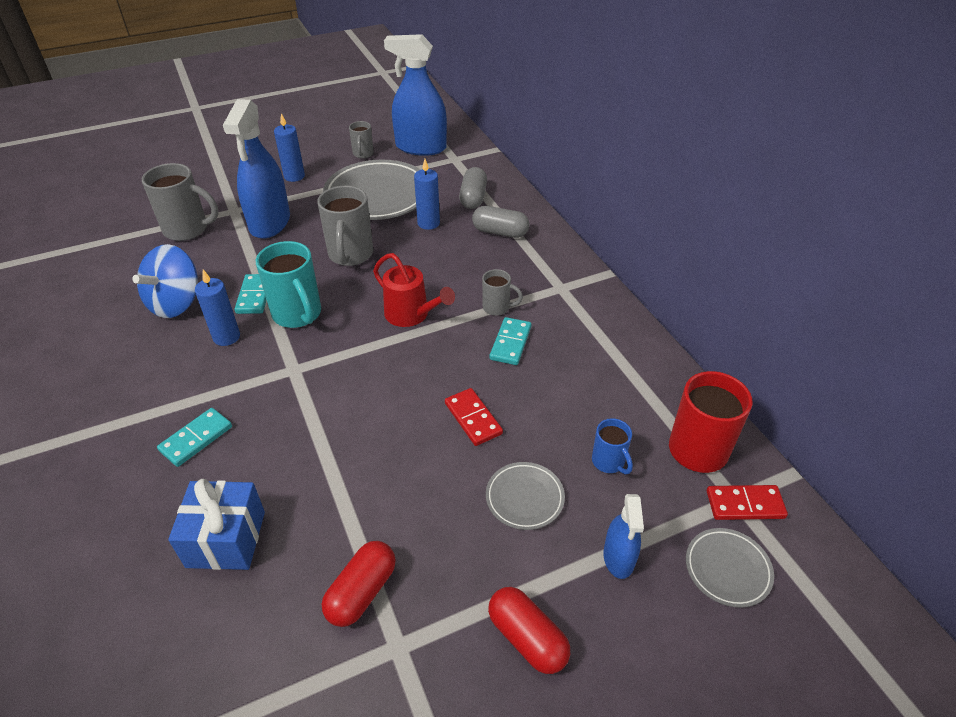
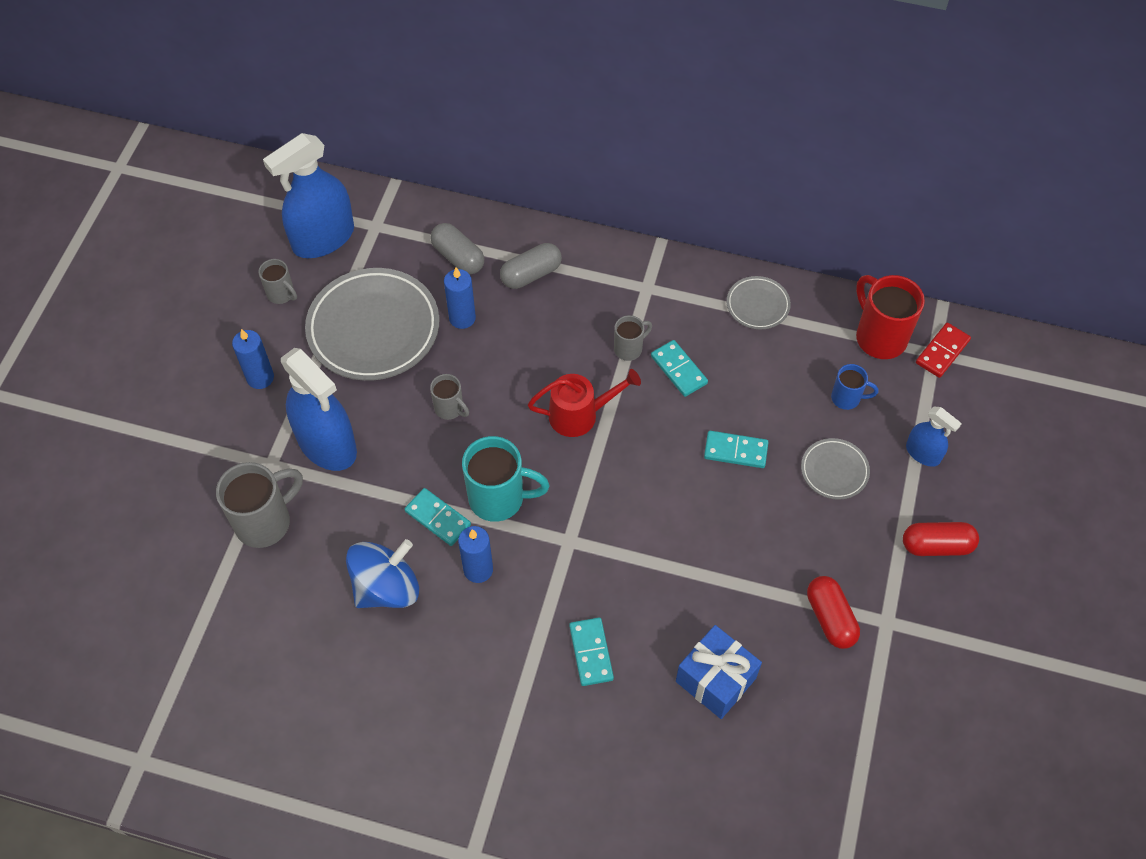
camera: 50 degrees left, 15 degrees up
(176, 303) = (386, 587): blue spinning top -> blue spinning top turned 105 degrees counterclockwise
(350, 255) = (450, 409): grey mug -> grey mug, size x0.55
(473, 418) = (735, 451): red domino -> turquoise domino
(727, 569) = (976, 402): grey plate -> grey plate (757, 305)

